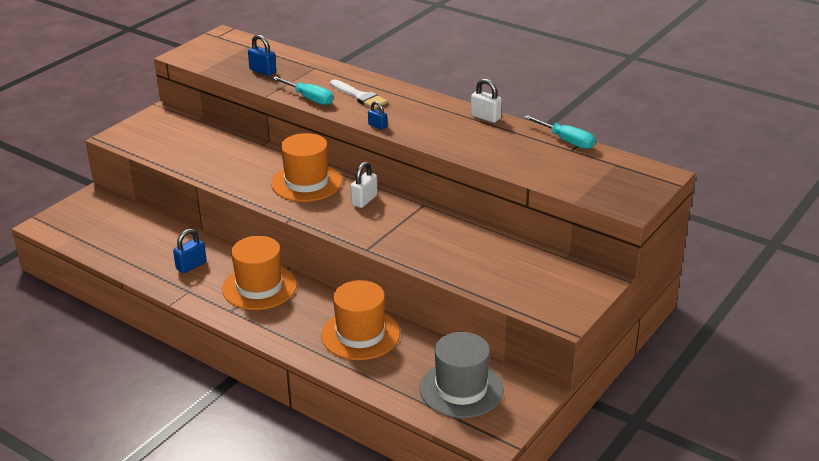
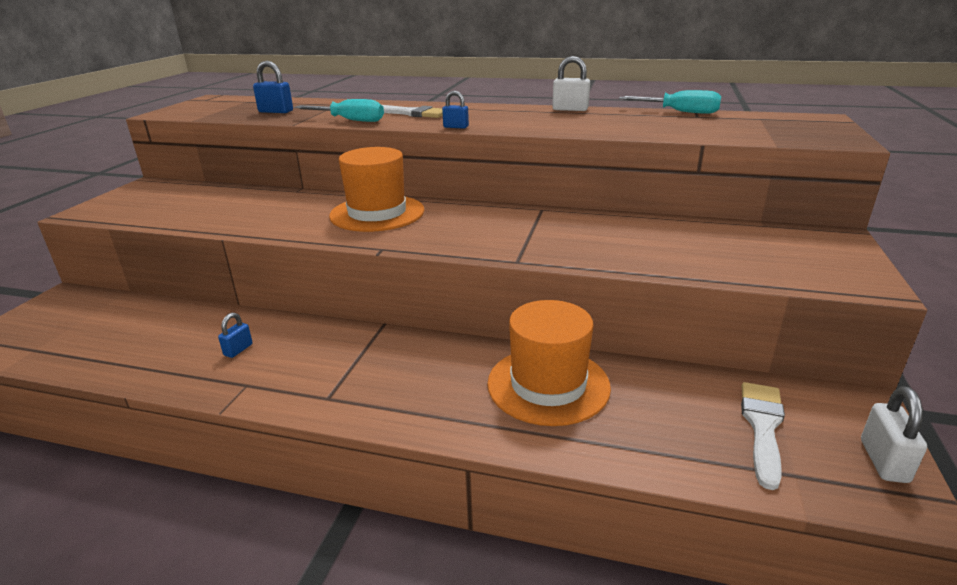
camera: 20 degrees left, 5 degrees down
(191, 265) = (238, 350): blue padlock -> blue padlock, size x0.64
(259, 287) = (357, 355): orange hat -> none
(364, 200) = (465, 217): white padlock -> white padlock (883, 461)
(461, 389) = (762, 427): grey hat -> white brush

